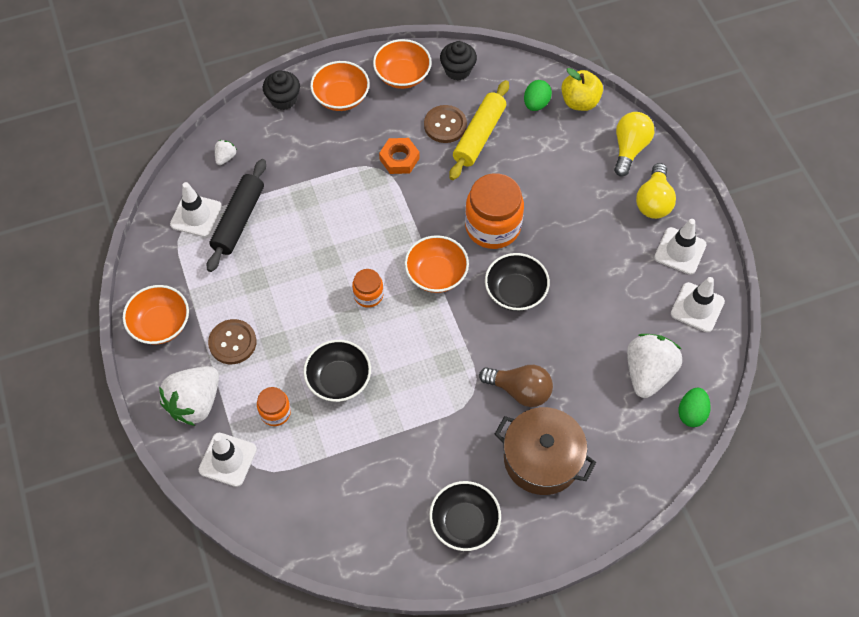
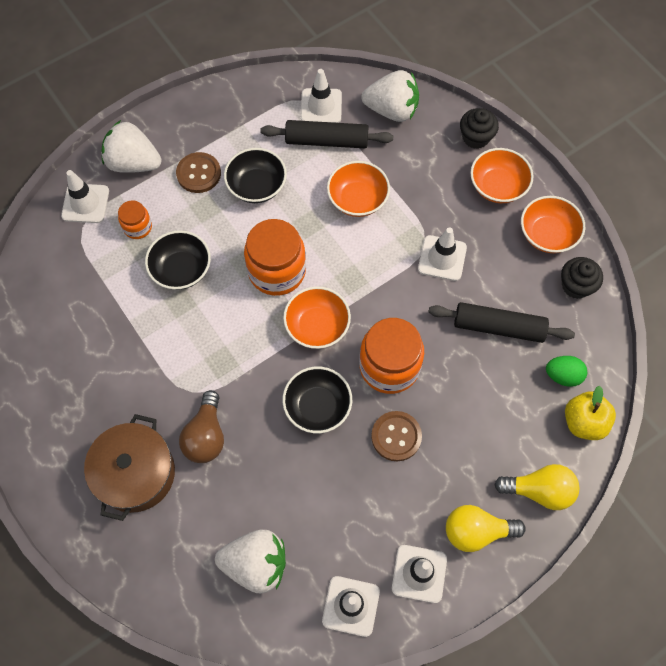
camera: 75 degrees right, 5 degrees up
(160, 324) = (203, 114): orange bowl -> orange bowl (357, 199)
(225, 157) = (392, 110): white strawberry -> white strawberry, size x2.26
(368, 295) = (277, 271): orange jar -> orange jar, size x1.94
(399, 159) = (442, 258): orange nut -> white traffic cone
(445, 125) = (499, 290): brown button -> brown button (396, 436)
(464, 522) = (58, 415): black bowl -> black bowl (257, 186)
(479, 136) = (498, 327): yellow rolling pin -> black rolling pin
(691, 413) = (218, 621): green egg -> none

